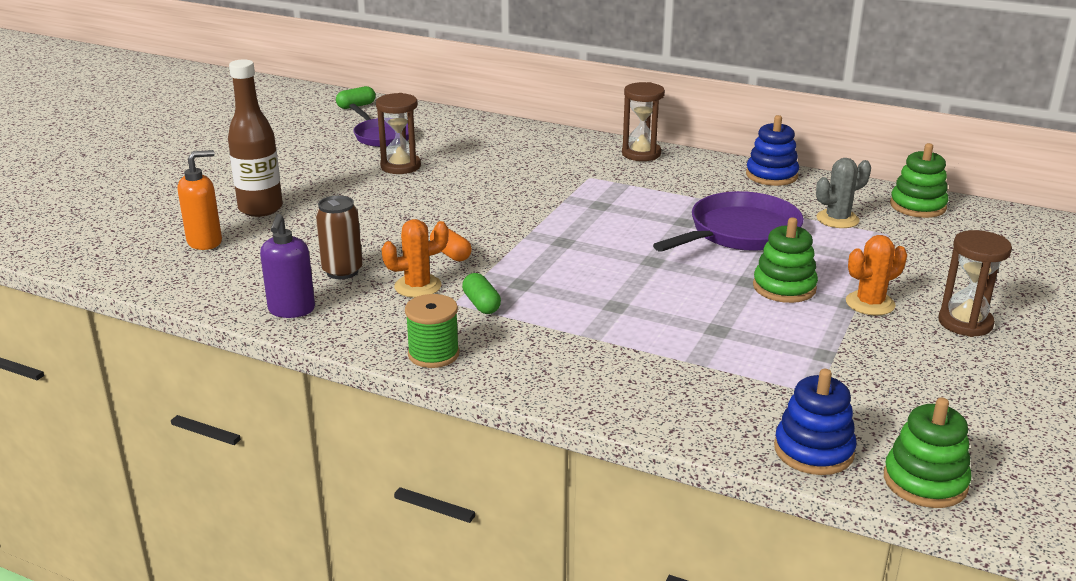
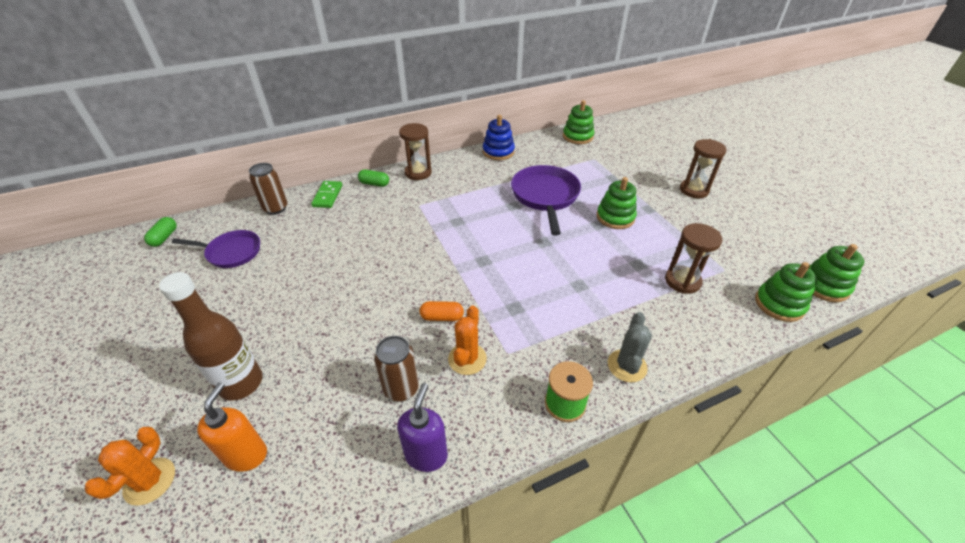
camera: 50 degrees left, 15 degrees up
(291, 310) = (426, 455): purple soap dispenser -> purple soap dispenser turned 120 degrees counterclockwise
(400, 166) = (290, 269): brown hourglass -> brown hourglass (682, 281)
(464, 123) = (275, 208): none -> brown can
(481, 304) = (522, 341): green capsule -> green capsule (374, 184)
(521, 134) = (327, 196): none -> green domino
(813, 451) = (779, 304): blue stacking toy -> green stacking toy
(837, 219) = (565, 162): grey cactus -> grey cactus (627, 366)
(870, 303) = (654, 203): orange cactus -> orange cactus (150, 481)

